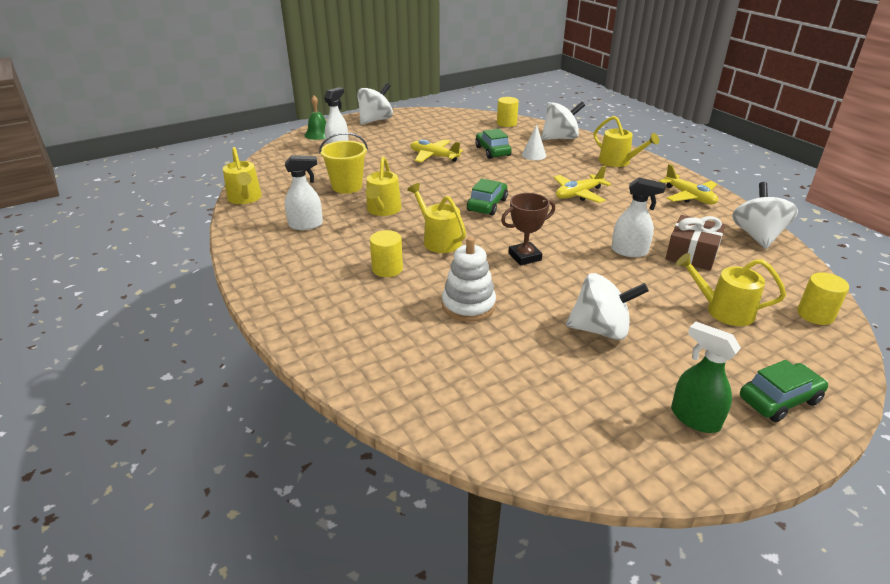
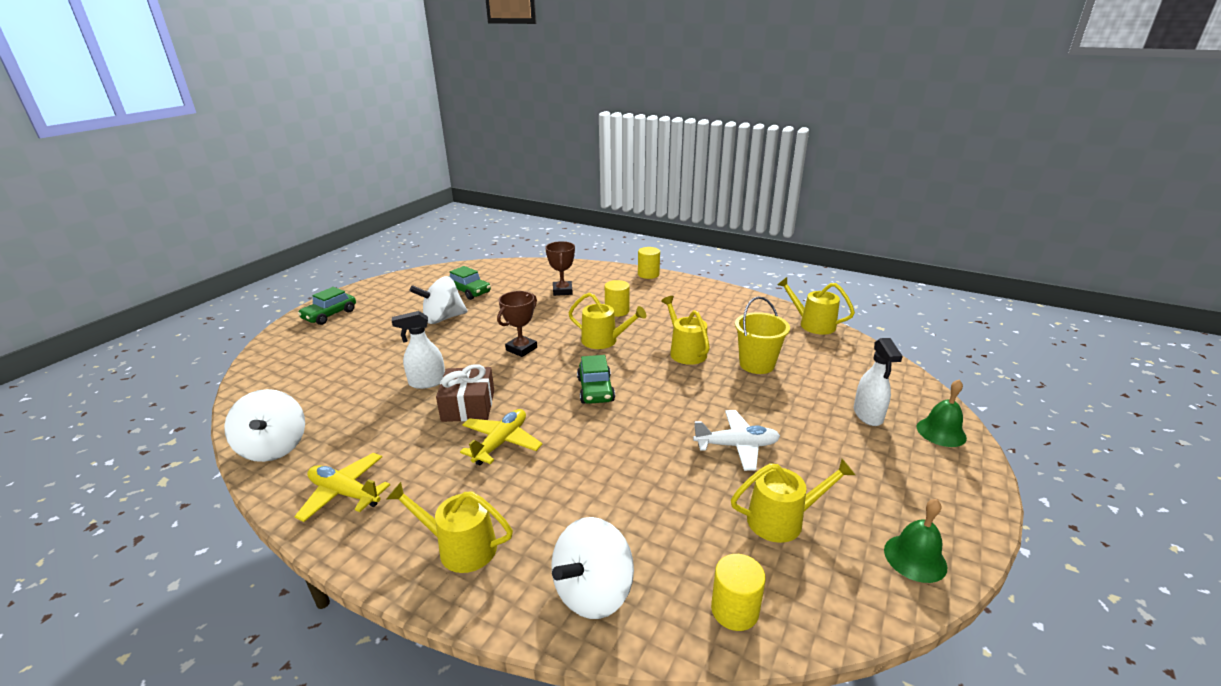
camera: 150 degrees right, 5 degrees down
(306, 225) = (723, 320): white spray bottle -> none
(375, 120) = (944, 505): white spinning top -> none
(416, 324) = (562, 291): none -> brown trophy
(418, 115) = (915, 558): none -> green bell
(434, 156) = (736, 446): yellow plane -> white plane
(468, 305) = (539, 307): white stacking toy -> none
(492, 151) = (674, 492): green car -> green car (469, 291)
(533, 155) = (606, 509): white cone -> none
(692, 254) = (362, 399): brown gift -> brown gift (468, 406)
(694, 418) = (384, 296): green spray bottle -> none
(724, 310) = (347, 354): yellow watering can -> yellow watering can (781, 520)
(815, 314) = (267, 373): yellow cylinder -> yellow cylinder (648, 274)

